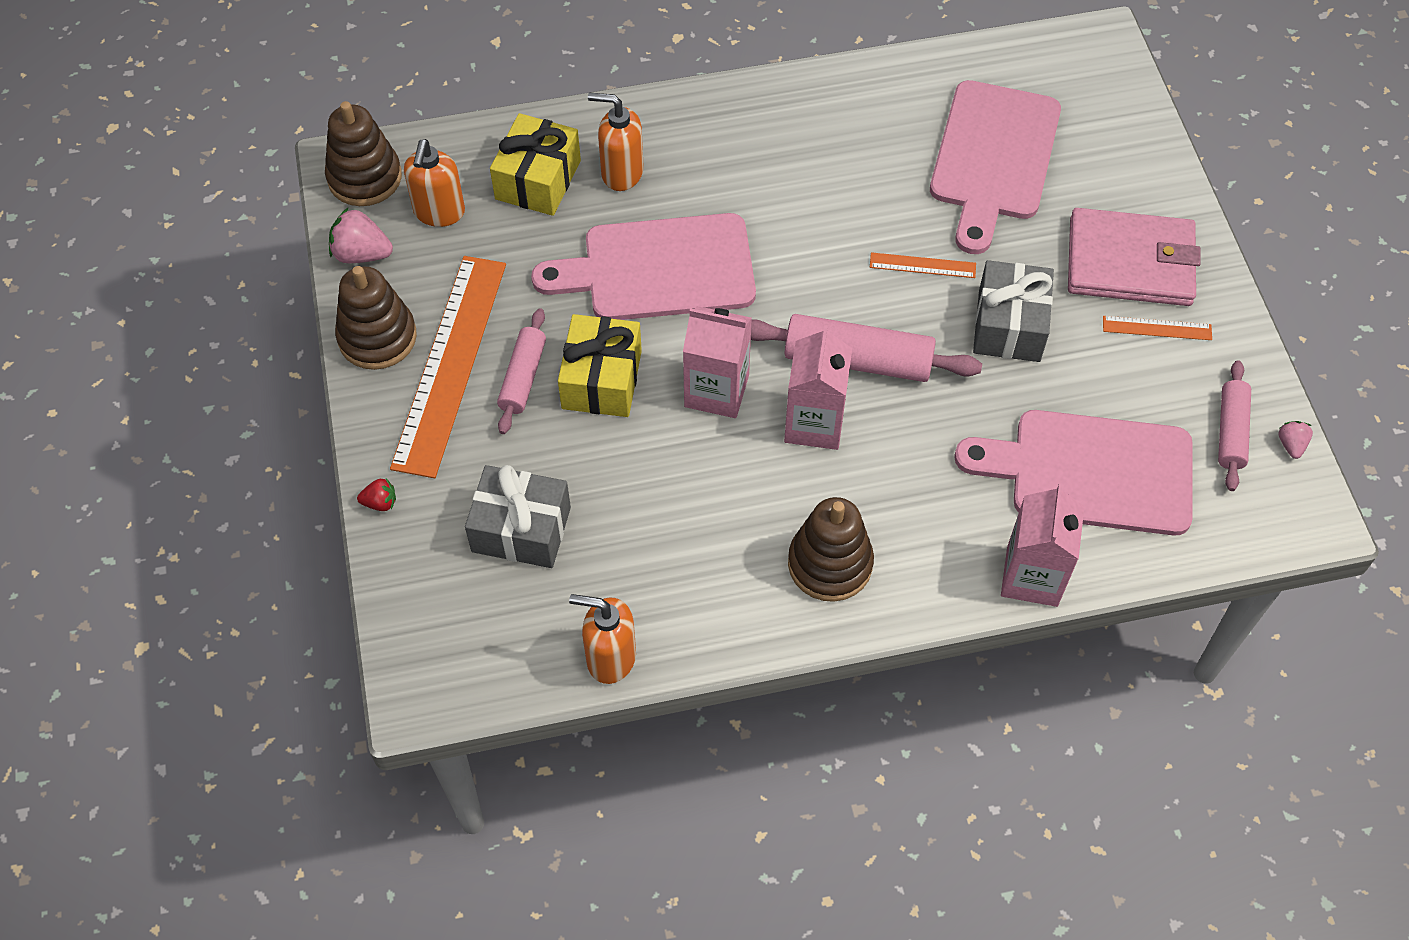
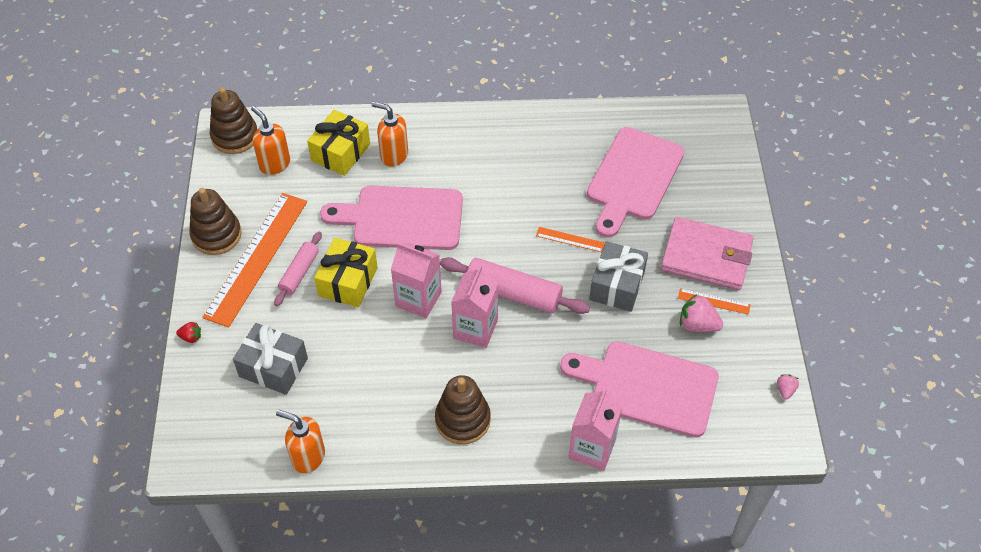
camera: 10 degrees right, 5 degrees down
(361, 254) = (220, 183): pink strawberry -> pink strawberry (697, 325)
(439, 212) = (274, 164): orange soap dispenser -> orange soap dispenser turned 120 degrees clockwise
(1231, 431) = (747, 375): pink rolling pin -> none

